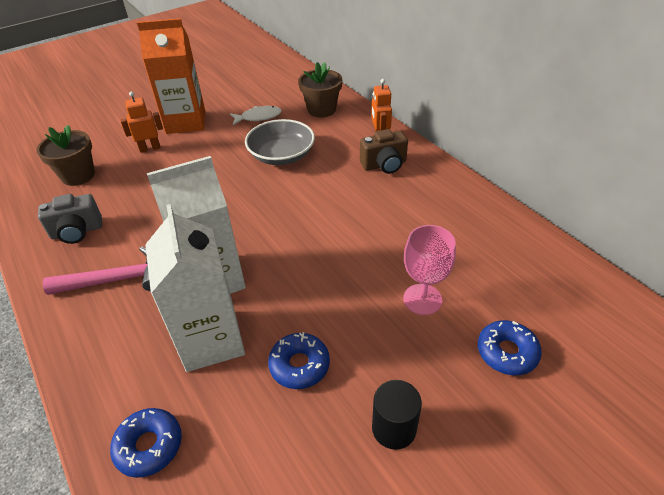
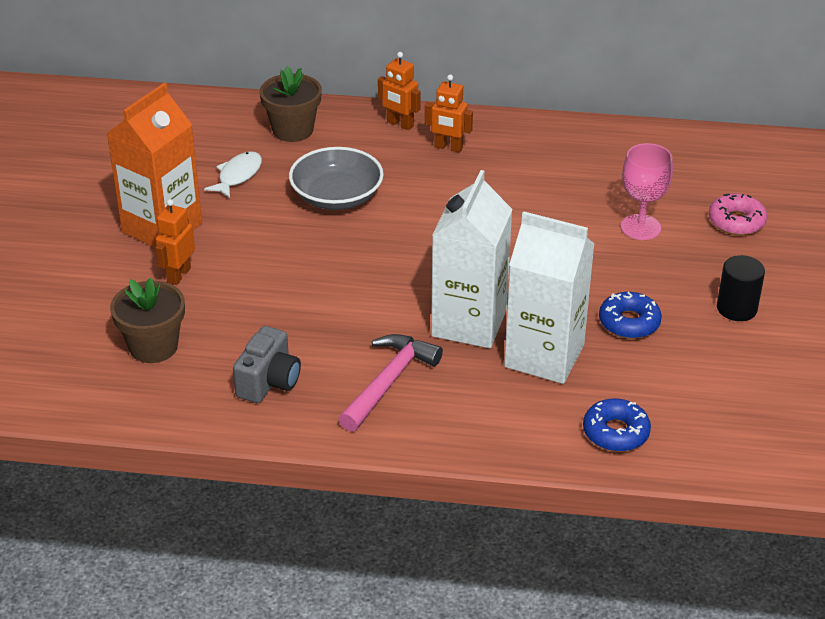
camera: 50 degrees left, 5 degrees down
(384, 165) = (448, 147): brown camera -> orange robot
(507, 352) = (736, 221): blue donut -> pink donut

